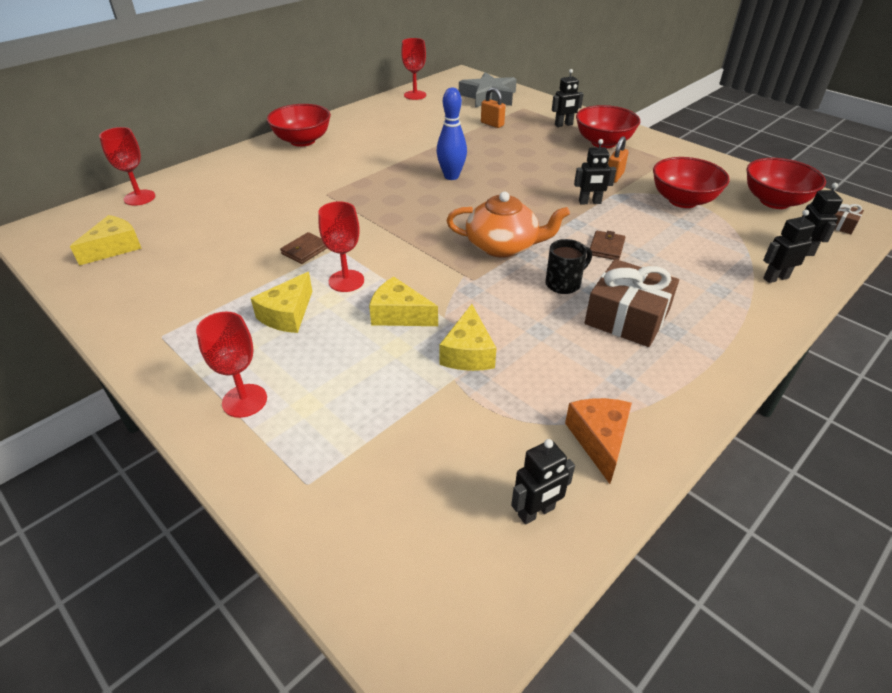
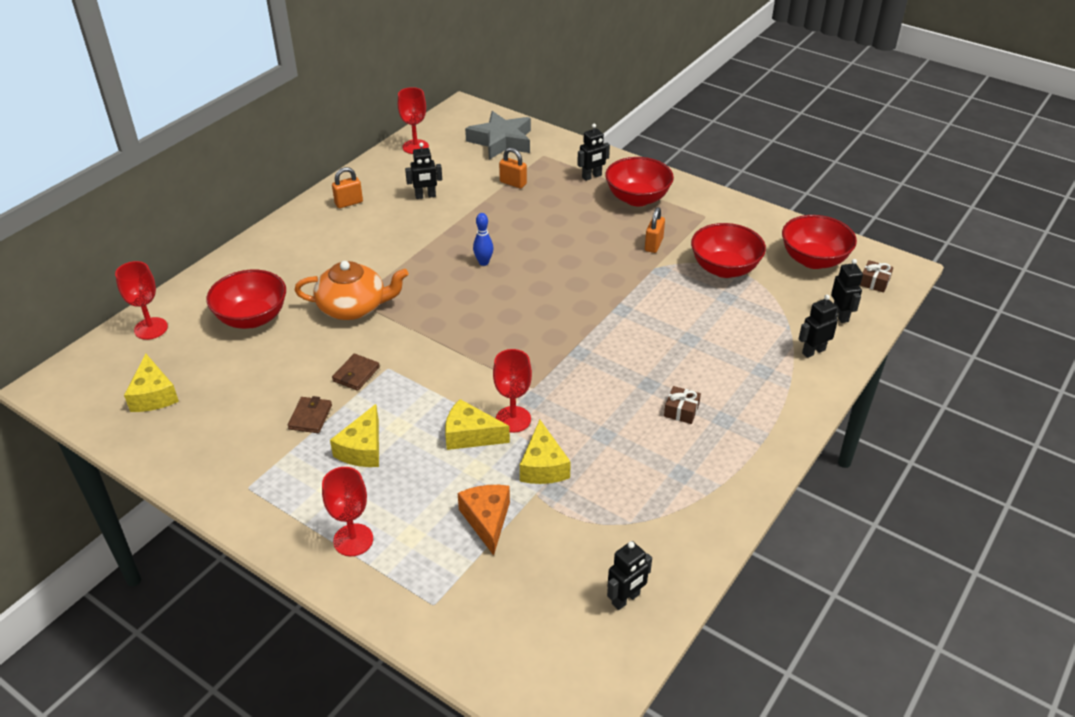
camera: 10 degrees left, 0 degrees up
(114, 248) = (153, 395): yellow cheese -> yellow cheese turned 135 degrees clockwise
(302, 141) = (305, 229): red bowl -> red bowl (252, 318)
(346, 126) = (349, 203): none -> orange padlock
(346, 281) = (408, 404): red goblet -> red goblet (513, 419)
(451, 176) = (483, 262): blue bowling pin -> blue bowling pin, size x0.63
(503, 246) = (554, 345): orange teapot -> orange teapot (353, 307)
(564, 284) = (619, 382): black mug -> none
(590, 202) = (632, 281): black robot -> black robot (425, 196)
(599, 440) = (669, 532): orange cheese -> orange cheese (487, 520)
(606, 248) = (654, 335): brown wallet -> brown wallet (310, 417)
(627, 317) = (681, 411): brown gift -> brown gift, size x0.47

